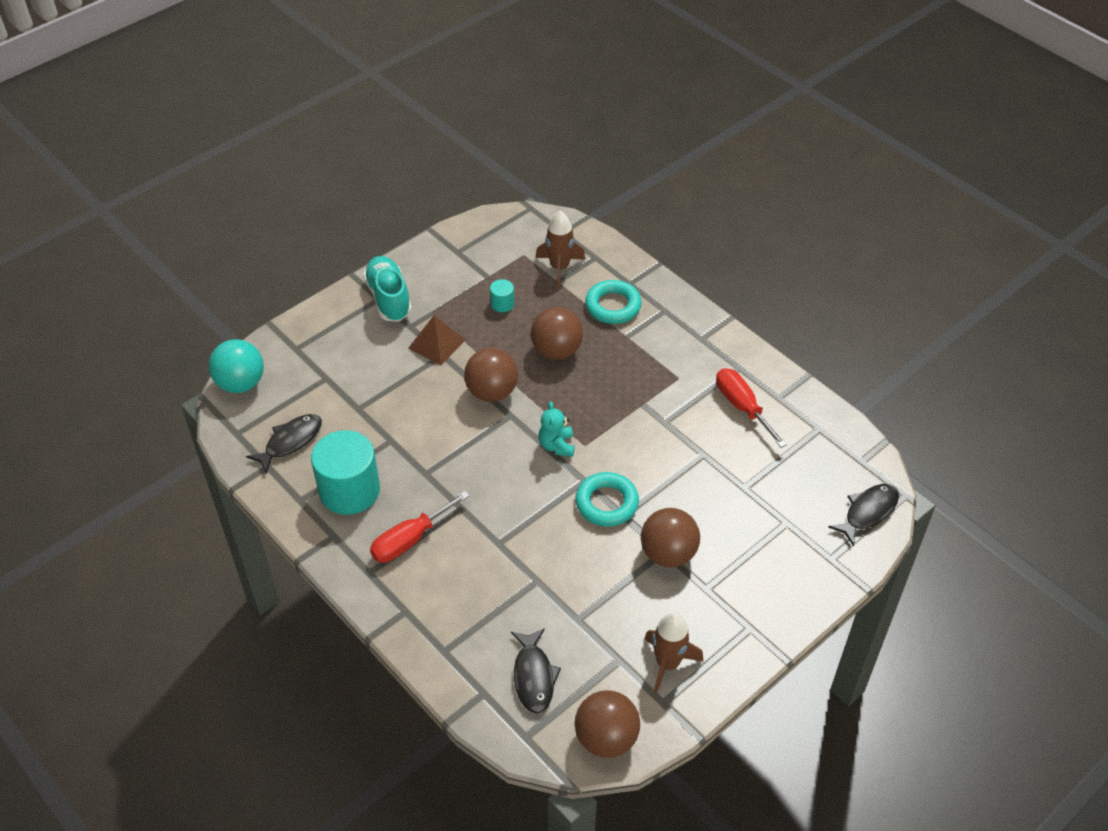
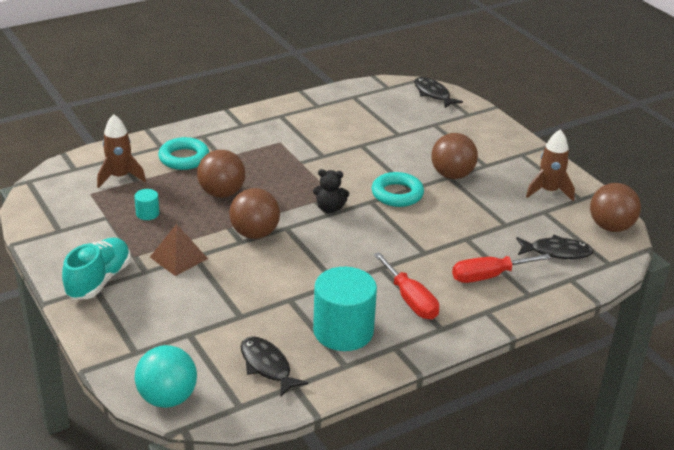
camera: 80 degrees left, 15 degrees down
(389, 298) = (99, 280): turquoise shoe -> turquoise shoe turned 120 degrees clockwise
(557, 445) = (329, 208): turquoise teddy bear -> black teddy bear
(742, 407) = (321, 121): red screwdriver -> red screwdriver (488, 276)

